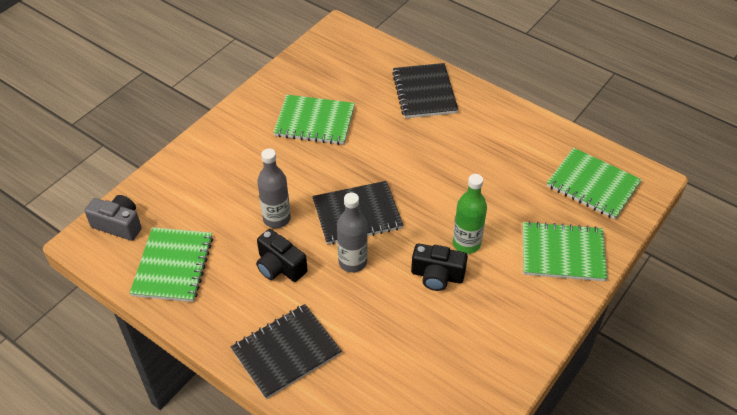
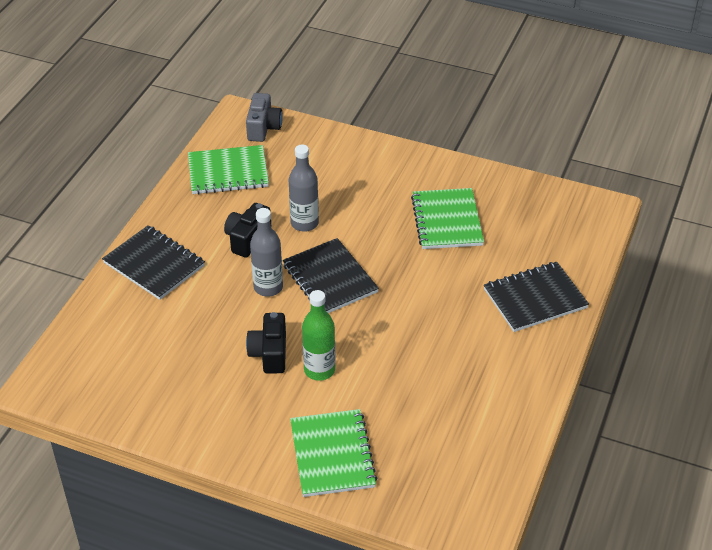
camera: 75 degrees right, 5 degrees down
(593, 185) = (448, 474): green notebook -> none

